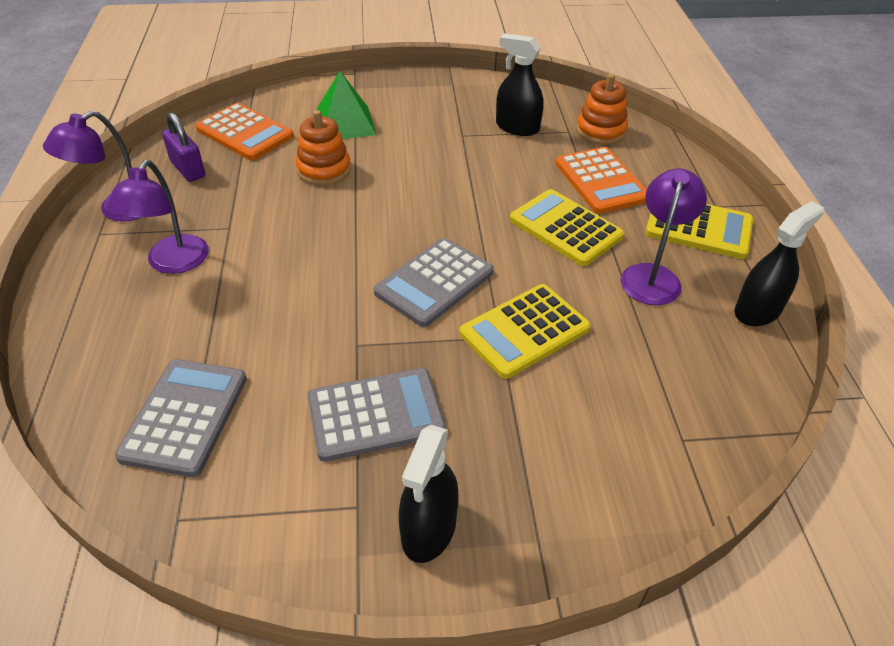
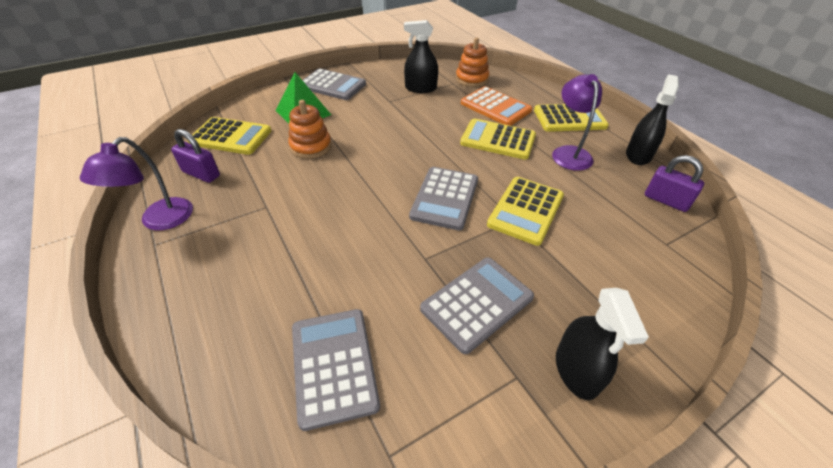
camera: 25 degrees left, 0 degrees up
(172, 263) = (237, 247): purple lamp -> none
(245, 133) = (231, 137): orange calculator -> yellow calculator
(405, 95) = (332, 85): none -> grey calculator
(738, 385) = (666, 200): none -> purple padlock

